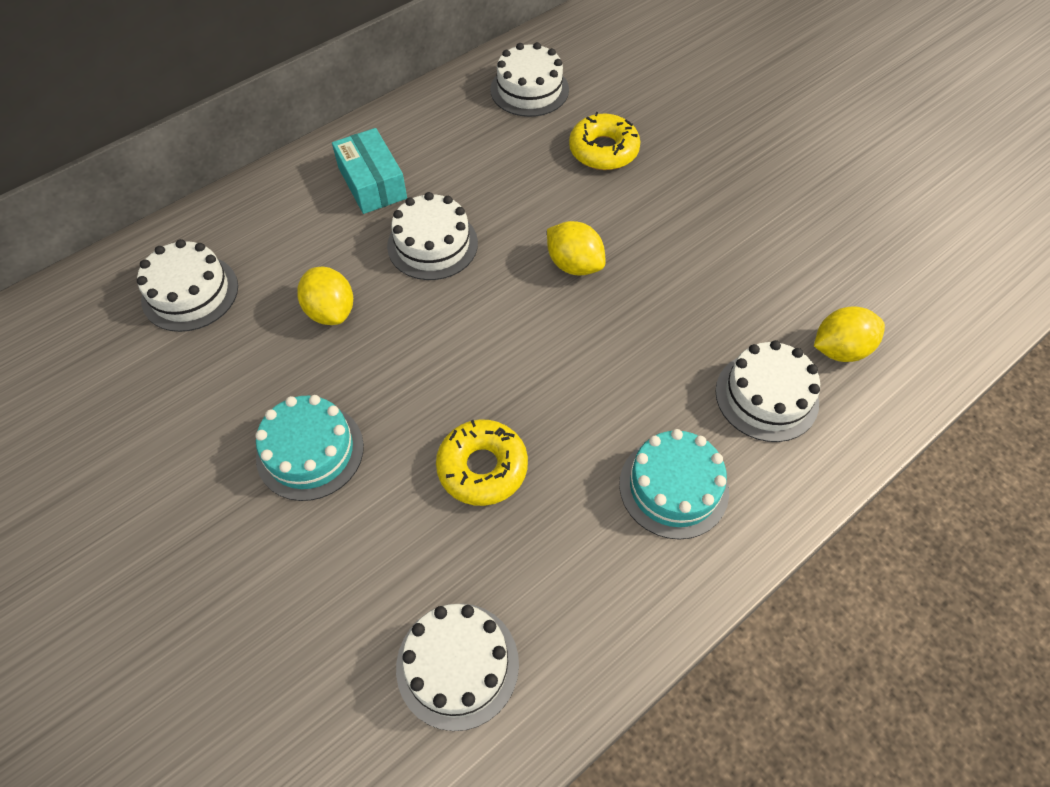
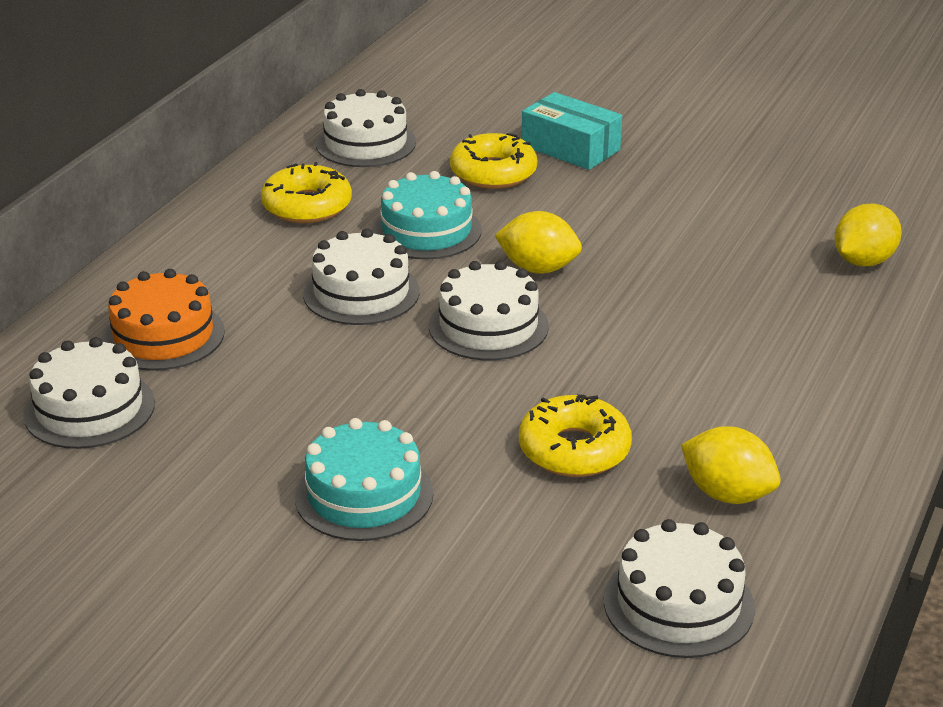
camera: 25 degrees left, 25 degrees down
(277, 239) = (163, 335): none -> orange cake
(331, 311) = (286, 377): yellow lemon -> yellow lemon (727, 494)
(372, 183) = (242, 261): turquoise box -> turquoise box (570, 148)
(449, 142) = (307, 206): none -> yellow donut
(673, 487) = (786, 405): turquoise cake -> turquoise cake (426, 231)
(766, 396) = (821, 314): white cake -> white cake (488, 326)

